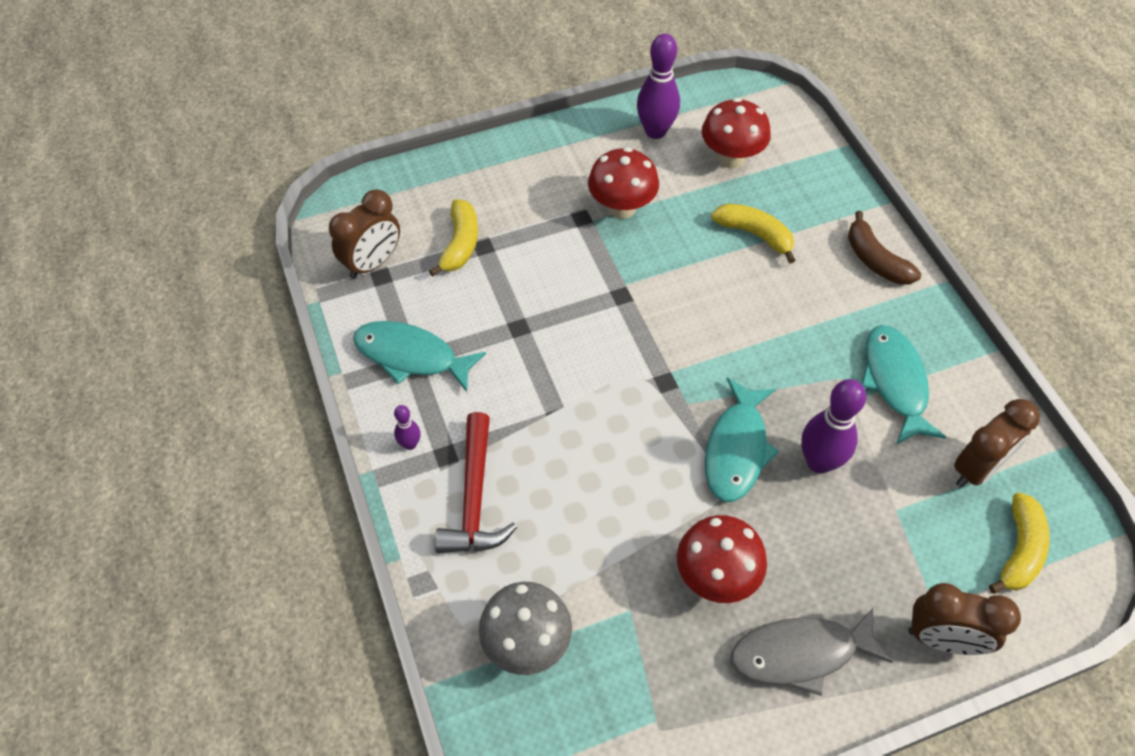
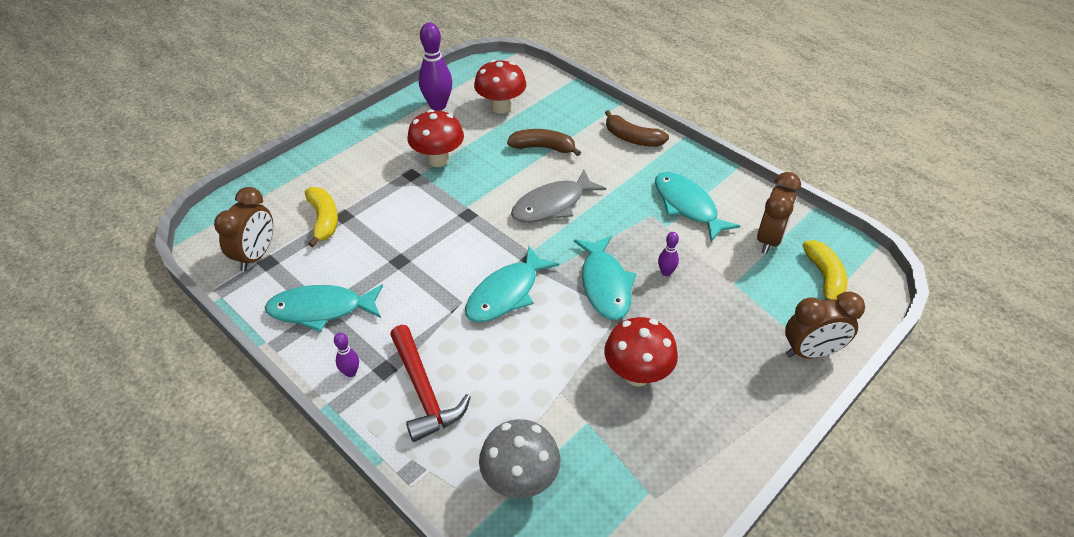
camera: 25 degrees left, 10 degrees down
(617, 415) = (506, 293): none -> turquoise fish
(755, 235) = (543, 148): yellow banana -> brown banana
(800, 653) = (724, 401): grey fish -> grey fish (552, 205)
(819, 462) = (666, 272): purple bowling pin -> purple bowling pin, size x0.50

